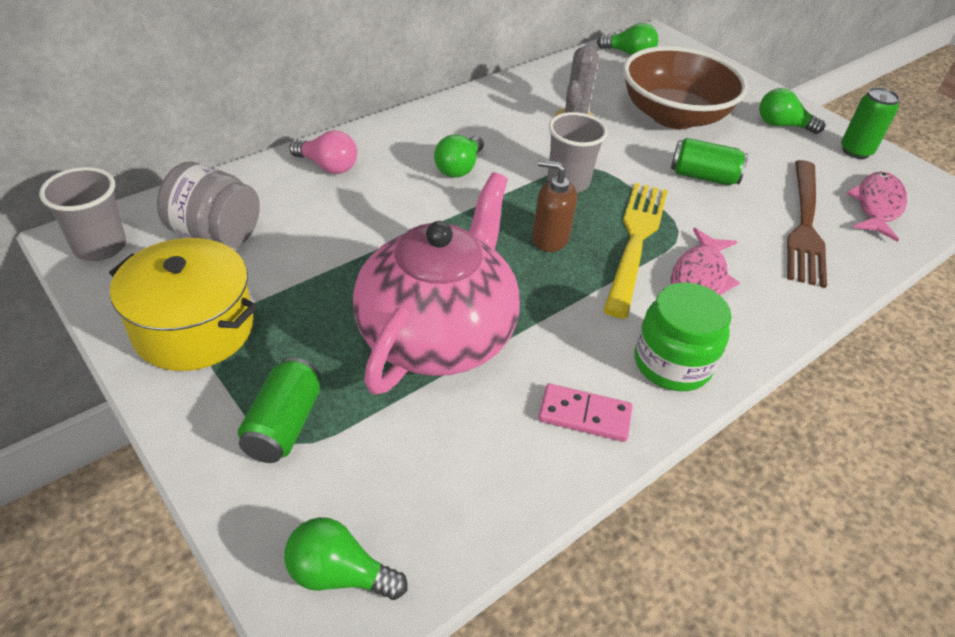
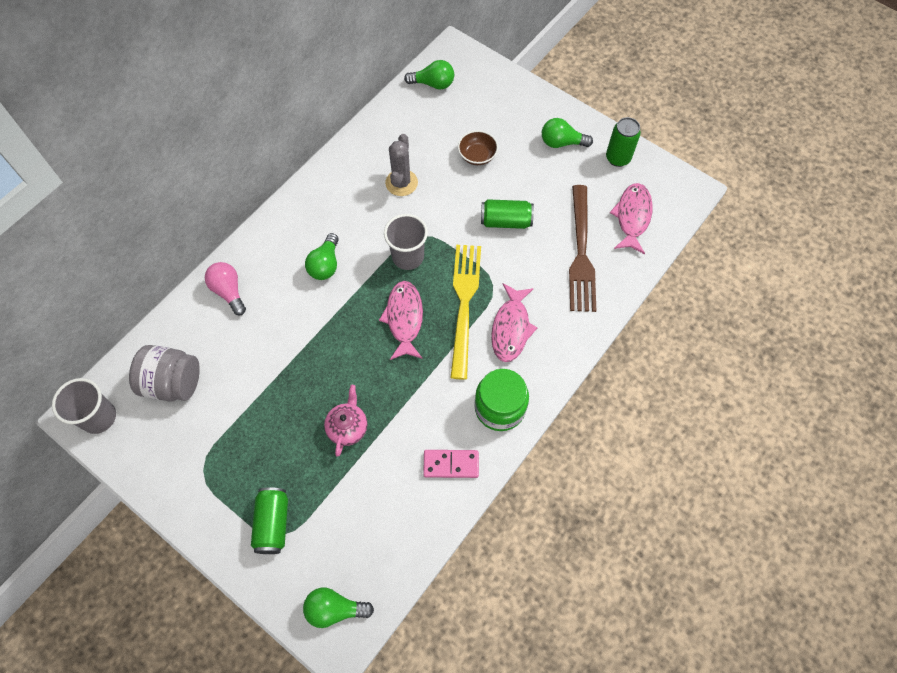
camera: 10 degrees left, 20 degrees up
(194, 328) = (191, 468): yellow pot -> none
(328, 166) = (229, 291): pink light bulb -> pink light bulb turned 135 degrees counterclockwise
(438, 334) = (348, 427): pink teapot -> pink teapot, size x0.41
(549, 238) = (404, 319): brown soap dispenser -> pink fish
(673, 116) = (477, 155): brown bowl -> brown bowl, size x0.42

